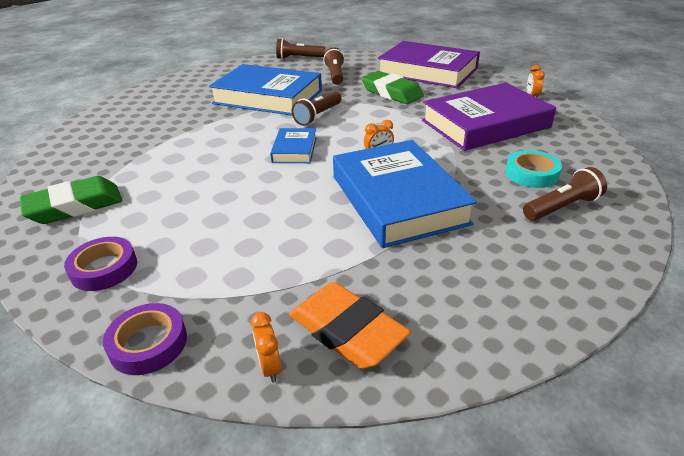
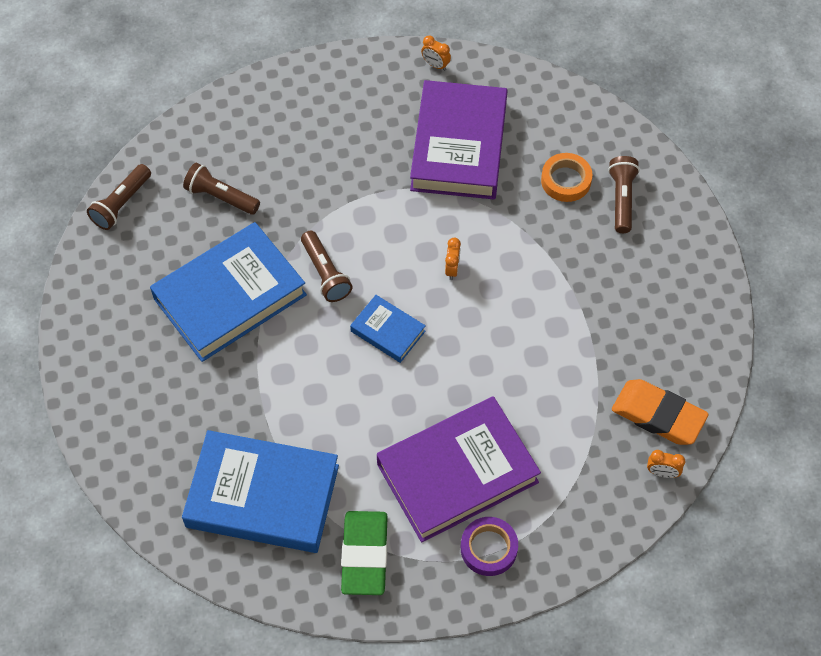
camera: 60 degrees left, 25 degrees up
(148, 343) = (598, 537): purple tape -> none
(347, 331) = (658, 415): orange eraser -> orange eraser turned 45 degrees clockwise
(391, 93) = (321, 173): green eraser -> none
(398, 199) = (534, 298): blue book -> blue book (262, 496)
(427, 71) = (290, 101): purple book -> purple book (457, 473)
(531, 174) = (566, 180): turquoise tape -> orange tape

